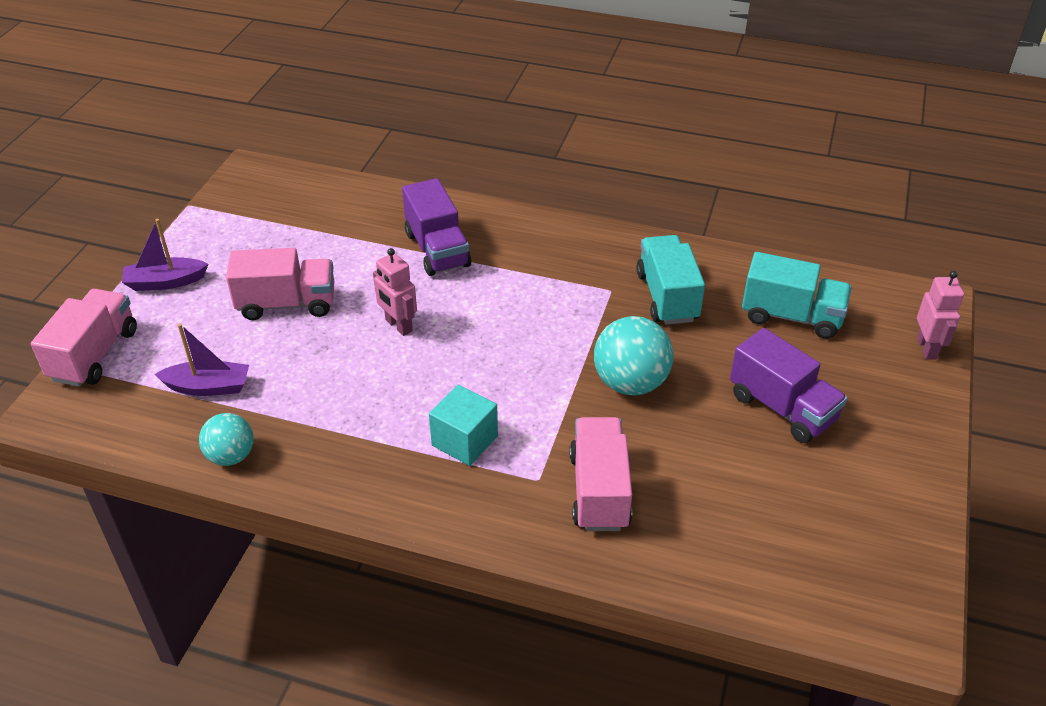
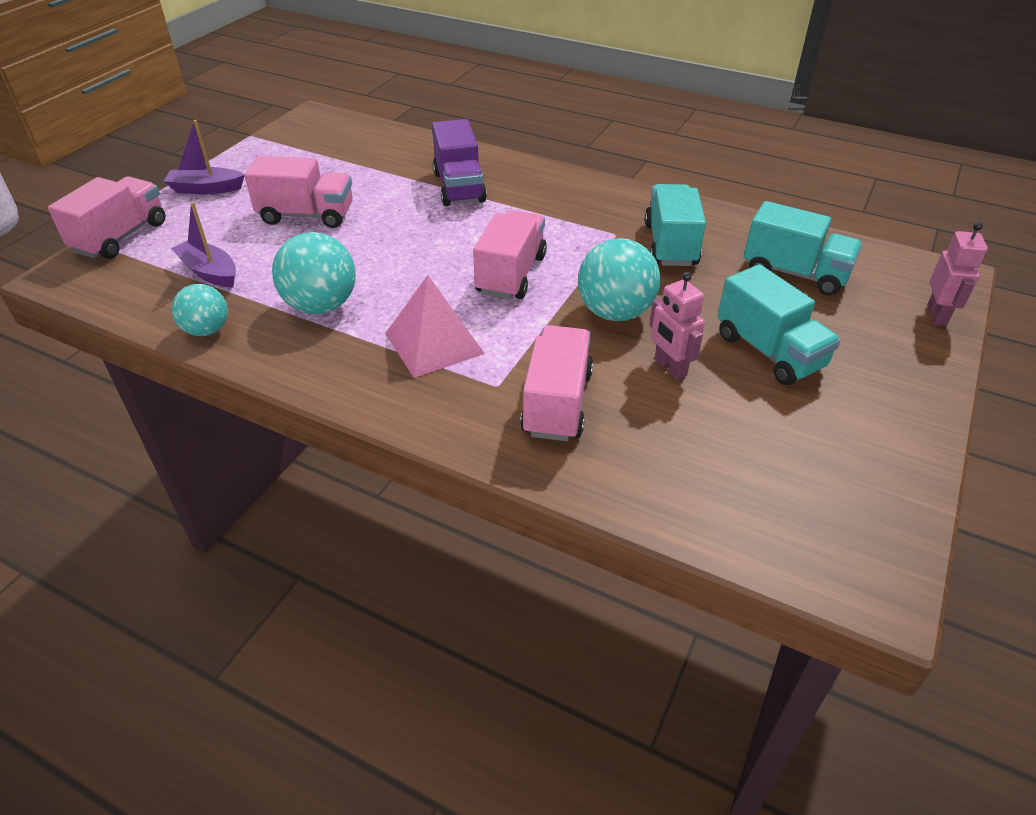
camera: 10 degrees right, 0 degrees up
(208, 387) = (209, 272): purple boat -> purple boat turned 150 degrees counterclockwise
(338, 412) = (321, 305): none -> turquoise ball
(398, 326) = (402, 242): pink robot -> pink robot (670, 367)
(464, 441) = (434, 343): turquoise cube -> pink pyramid
(519, 351) = (511, 274): none -> pink truck
(782, 408) = (769, 351): purple truck -> turquoise truck

